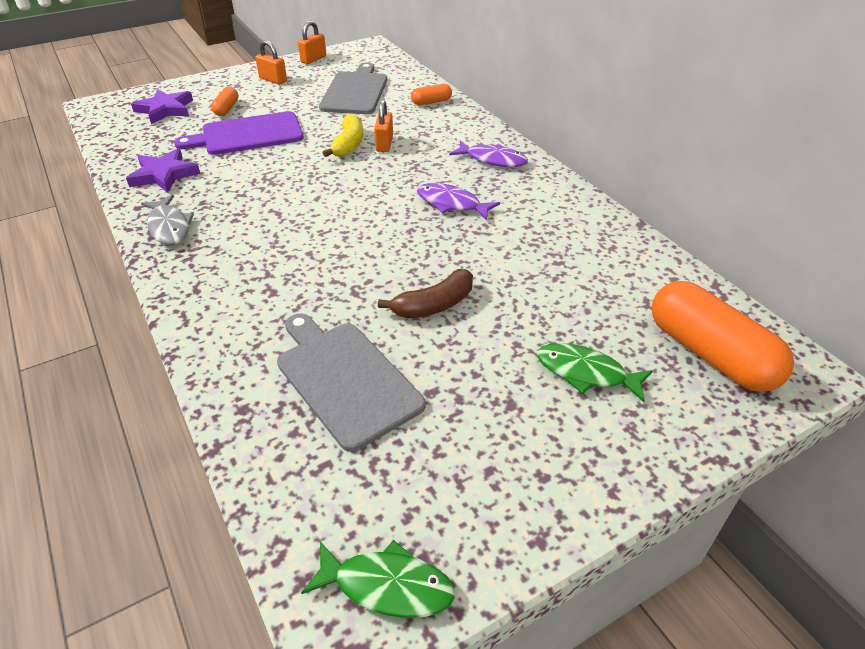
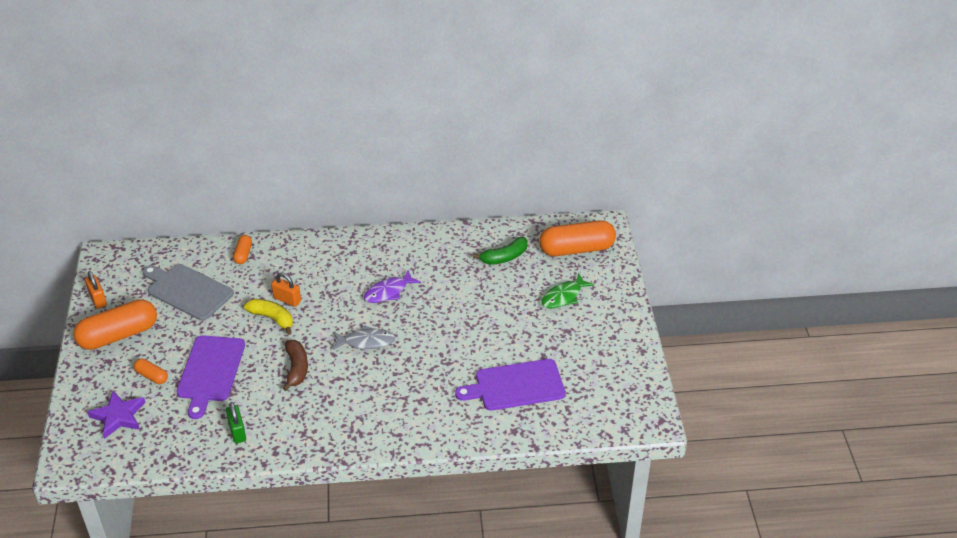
camera: 65 degrees left, 0 degrees up
(164, 174) = (237, 432): purple star -> green padlock
(169, 227) = (316, 438): grey fish -> grey fish (366, 341)
(273, 80) = (118, 335): orange padlock -> orange capsule
(345, 379) = (516, 385): grey cutting board -> purple cutting board
(387, 586) = (639, 404): green fish -> none
(434, 305) = (480, 333): brown banana -> brown banana (296, 368)
(493, 160) = (351, 254): purple fish -> none
(609, 280) = (504, 257): none -> green banana

